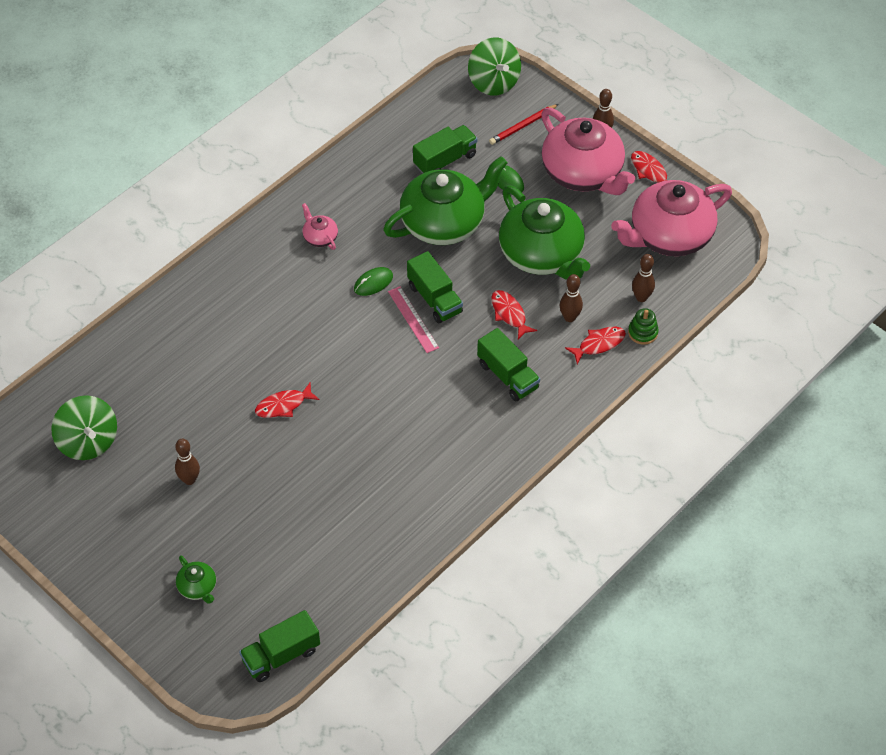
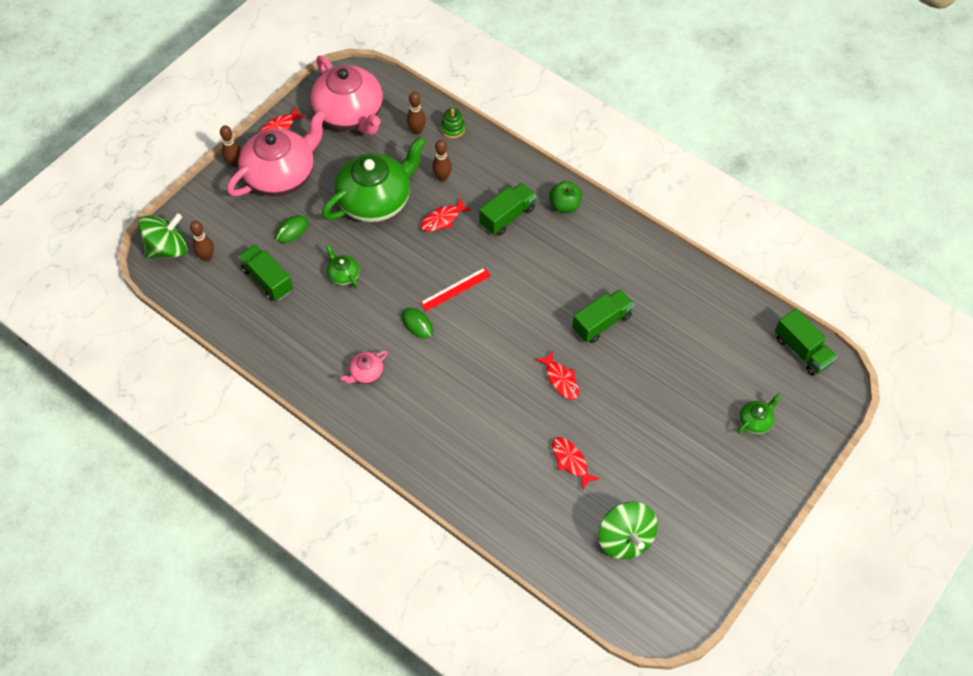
camera: 95 degrees left, 5 degrees up
(88, 441) = (625, 539): green spinning top -> green spinning top turned 105 degrees clockwise
(189, 480) = (651, 444): brown bowling pin -> brown bowling pin (207, 257)
(413, 319) = (455, 289): pink ruler -> red ruler
(434, 299) = (431, 275): green truck -> green truck (602, 323)
(444, 223) = (343, 274): green teapot -> green teapot, size x0.42
(519, 434) = (564, 205): none -> green apple
(522, 126) = (225, 222): red pencil -> none
(599, 344) = (468, 157): red fish -> red fish (571, 461)

